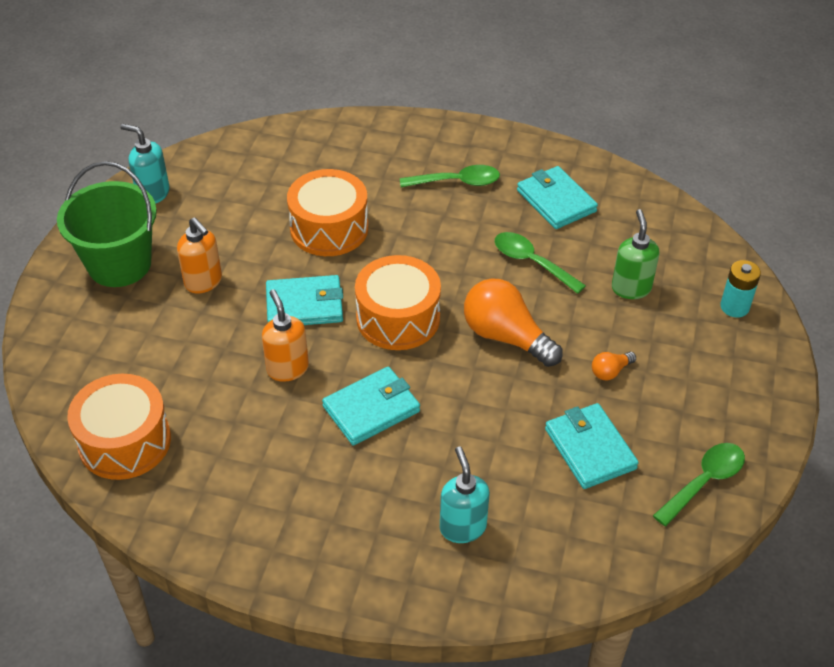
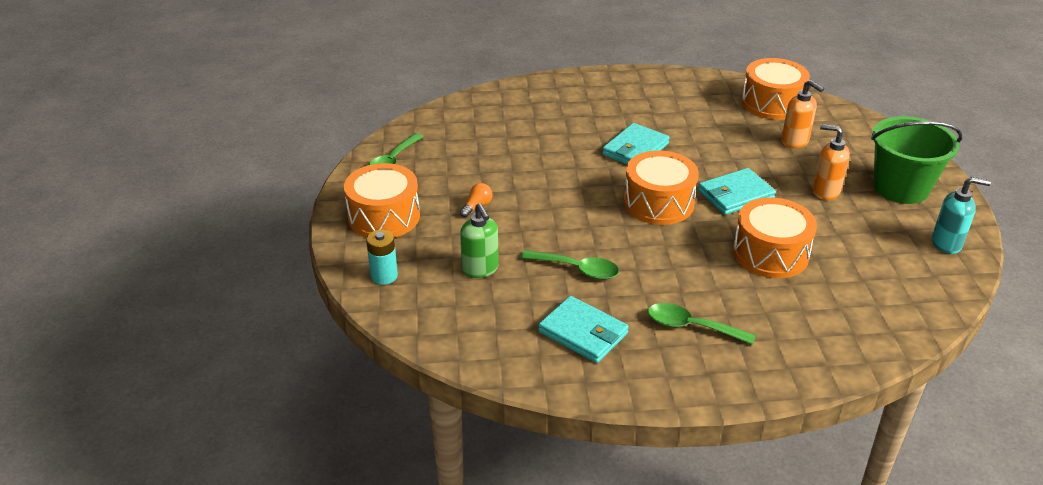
camera: 160 degrees right, 10 degrees down
(287, 368) = (710, 157): orange soap dispenser -> orange soap dispenser (795, 141)
(457, 182) = (691, 327): green spoon -> green spoon turned 45 degrees clockwise
(462, 527) = (539, 111): turquoise soap dispenser -> none
(506, 336) = (568, 210): orange light bulb -> none
(590, 449) = (475, 161): turquoise wallet -> none
(726, 387) = (384, 216): none -> orange drum

